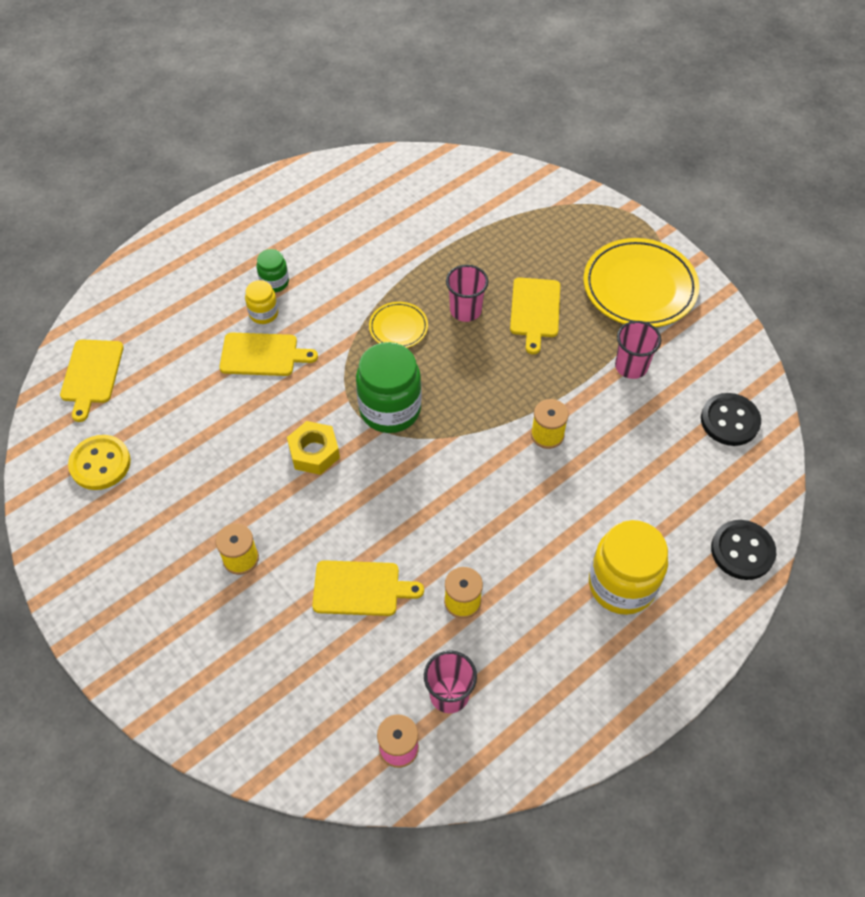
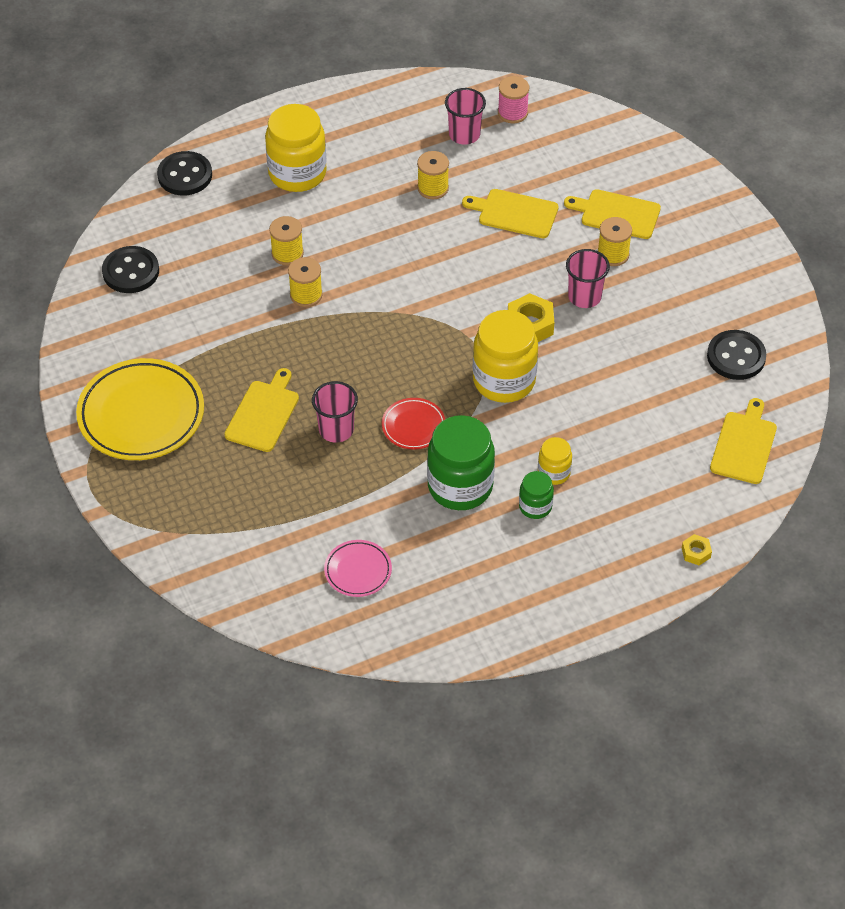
camera: 165 degrees left, 5 degrees down
(100, 464) = (736, 357): yellow button -> black button
(132, 274) = (696, 552): none -> yellow nut
(262, 355) = (563, 428): yellow cutting board -> yellow cutting board (617, 214)
(327, 388) = (504, 380): none -> yellow jar
(390, 409) = (447, 348): green jar -> green jar (460, 486)
(398, 328) = (413, 426): yellow plate -> red plate
(406, 206) = (358, 571): none -> pink plate
(586, 477) = (287, 253): none -> yellow spool
(631, 366) = (195, 338): pink cup -> pink cup (584, 296)

